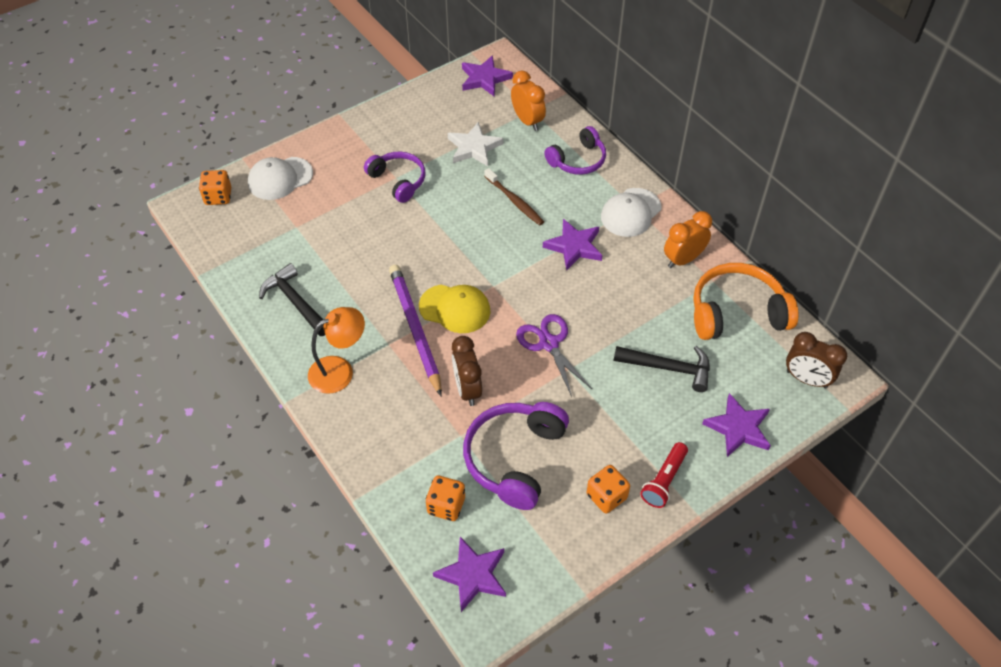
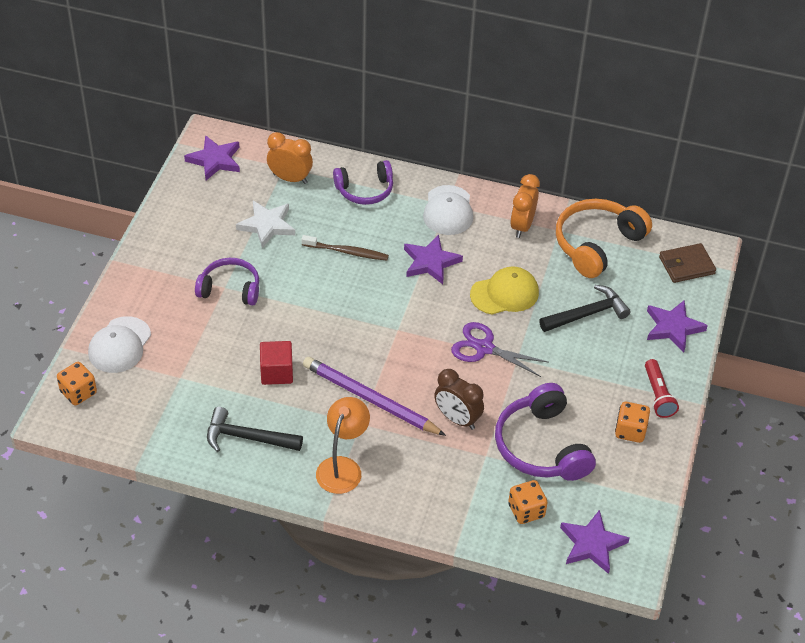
camera: 40 degrees left, 5 degrees down
(367, 264) = (276, 372): none -> red cube
(455, 309) = (385, 365): yellow cap -> yellow cap (504, 294)
(578, 160) = (365, 190): purple headphones -> purple headphones turned 60 degrees clockwise
(806, 379) = (686, 265): brown clock -> brown wallet

